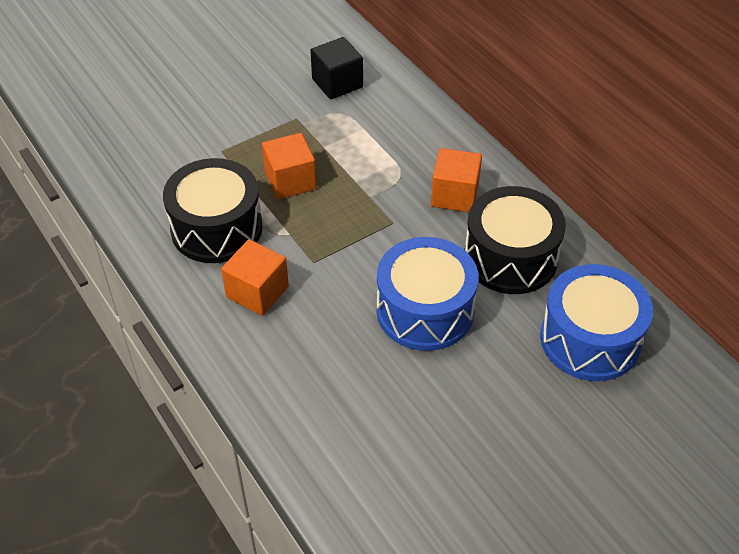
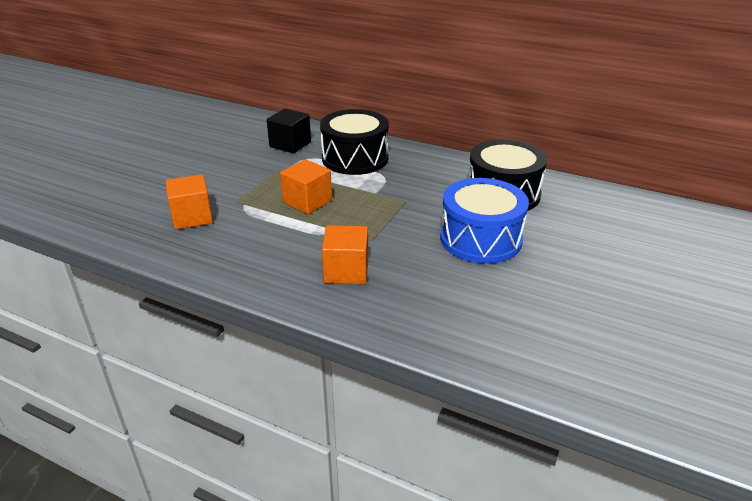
camera: 30 degrees left, 15 degrees down
(216, 228) = (275, 245): black drum -> black drum (355, 158)
(454, 195) = (432, 175): orange cube -> orange cube (192, 217)
(590, 339) = (599, 217): blue drum -> none

